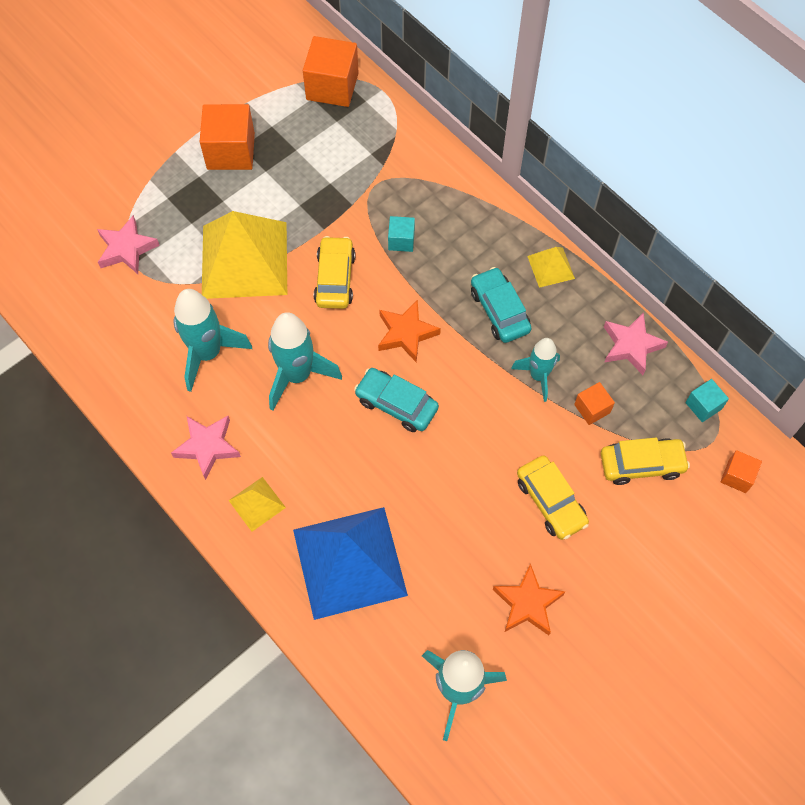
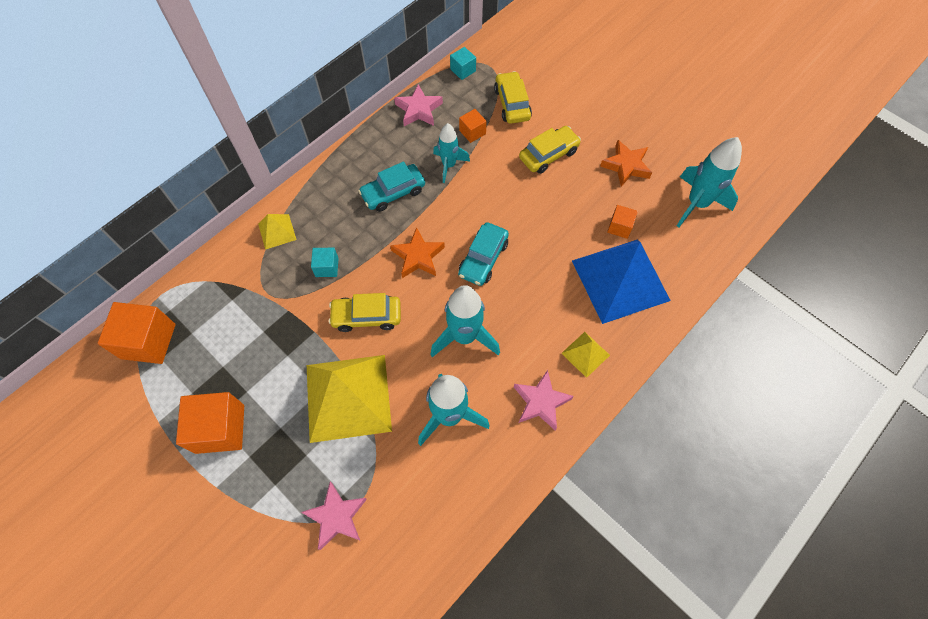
camera: 95 degrees left, 0 degrees up
(551, 267) = (352, 160): yellow pyramid -> yellow pyramid (277, 231)
(737, 476) = (513, 54): orange cube -> orange cube (619, 227)

